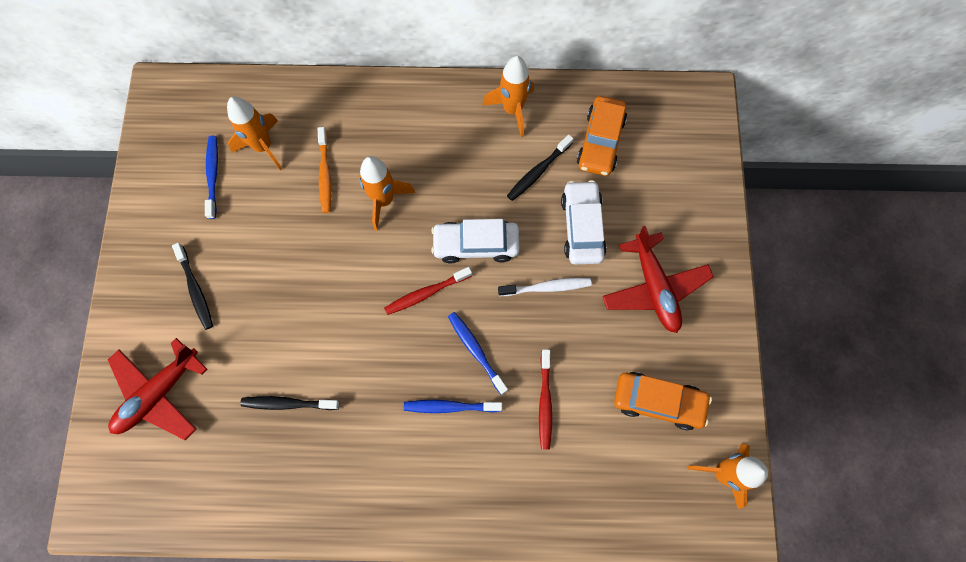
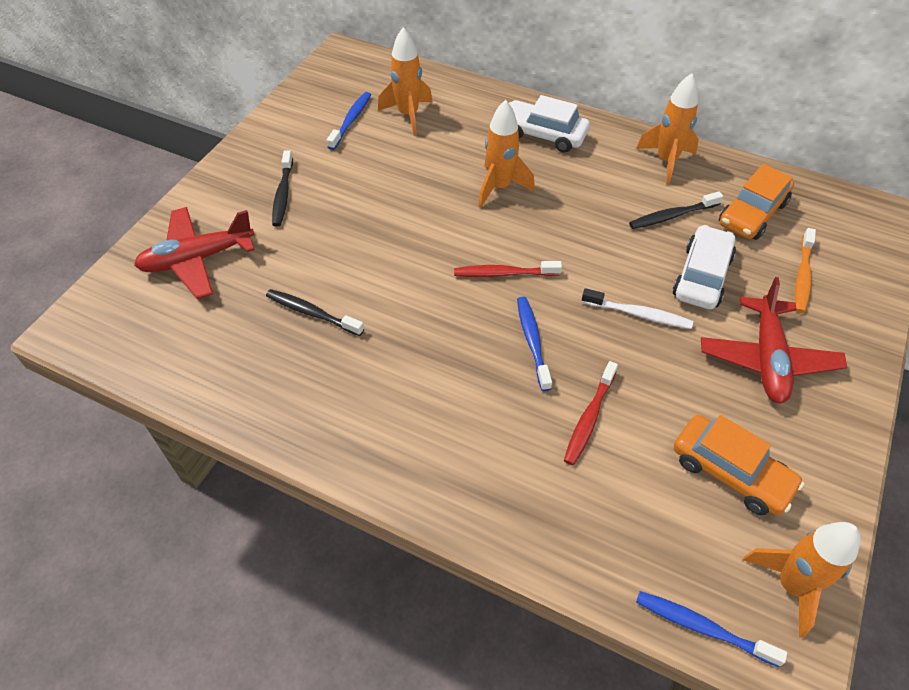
camera: 25 degrees right, 20 degrees down
(325, 174) = (453, 151): orange toothbrush -> orange toothbrush (802, 276)
(450, 406) = (478, 380): blue toothbrush -> blue toothbrush (702, 627)
(476, 245) = (577, 252): white car -> white car (543, 134)

